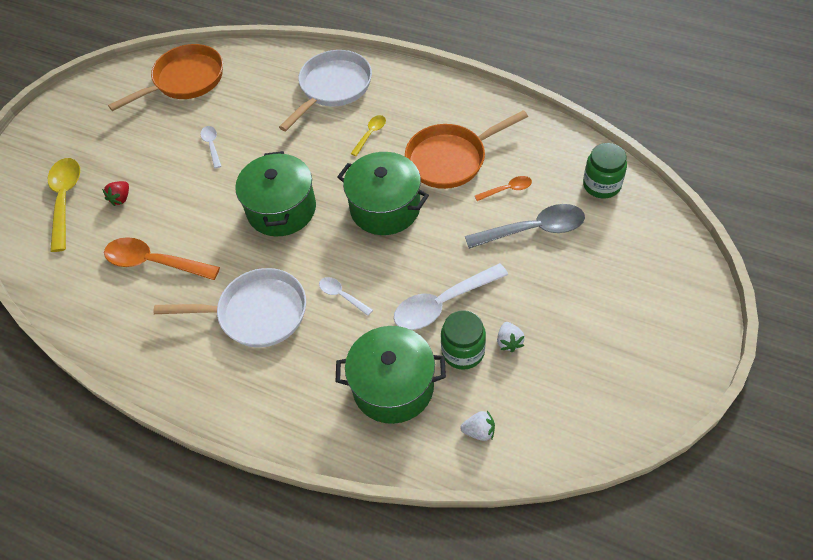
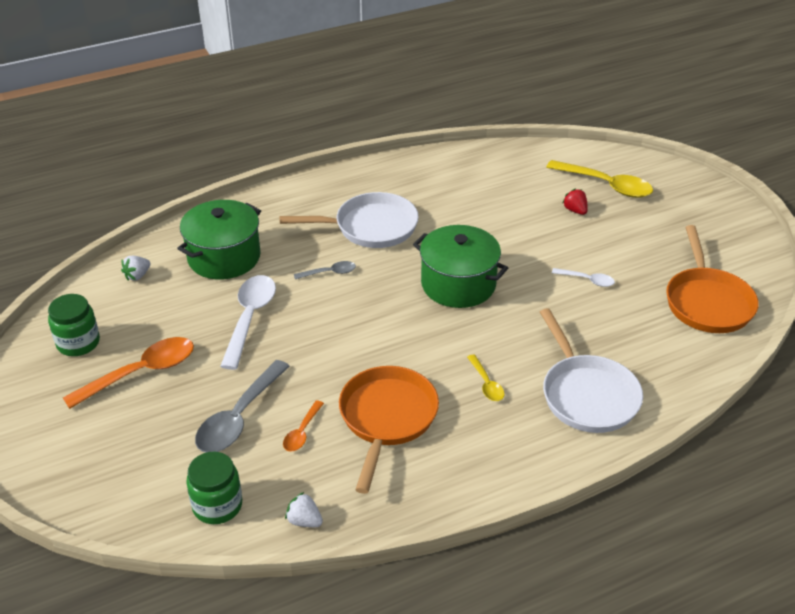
camera: 125 degrees right, 15 degrees down
(154, 262) = (482, 202): orange spoon -> orange spoon (141, 373)
(257, 313) = (370, 227): white pan -> white pan turned 135 degrees counterclockwise
(342, 295) = (329, 273): white spoon -> grey spoon
(385, 208) = (384, 342): green pot -> none
(463, 351) = (199, 304): green jar -> green jar (78, 343)
(509, 342) = (171, 331): white strawberry -> white strawberry (304, 521)

